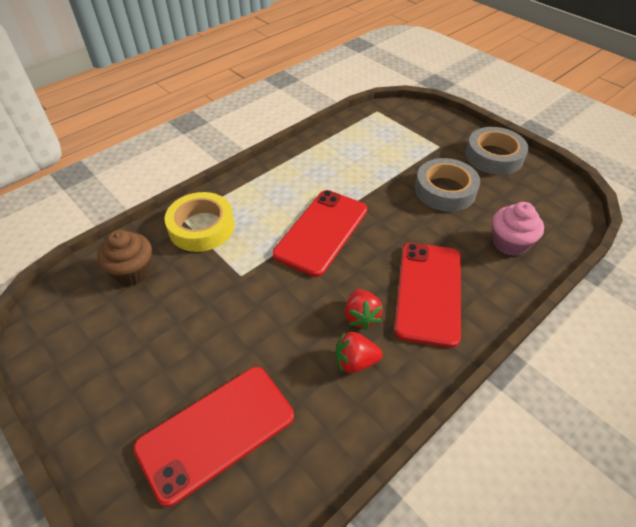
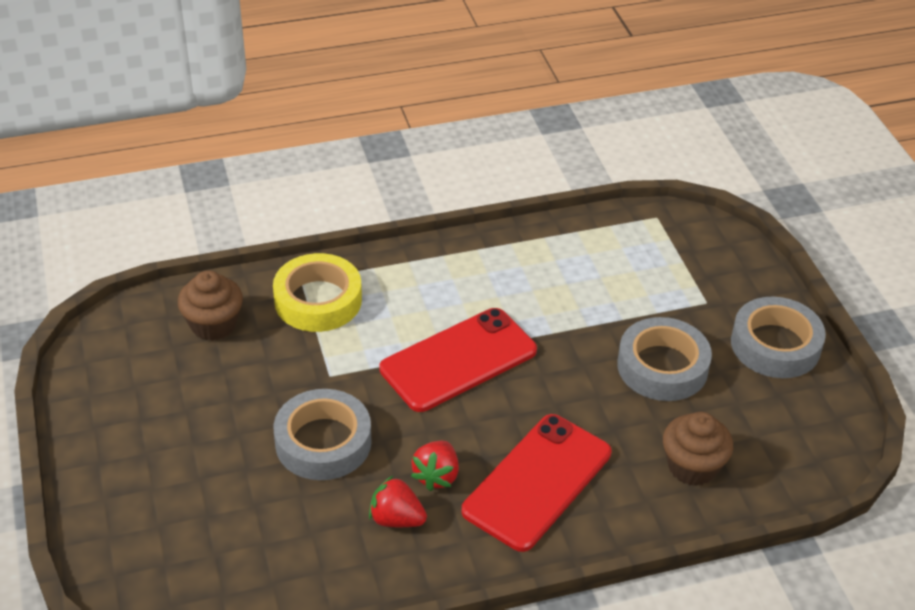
camera: 25 degrees right, 5 degrees down
(216, 431) = (211, 523): red phone -> none
(266, 326) = (323, 442): none -> grey tape
(509, 243) = (692, 466): pink cupcake -> brown cupcake

